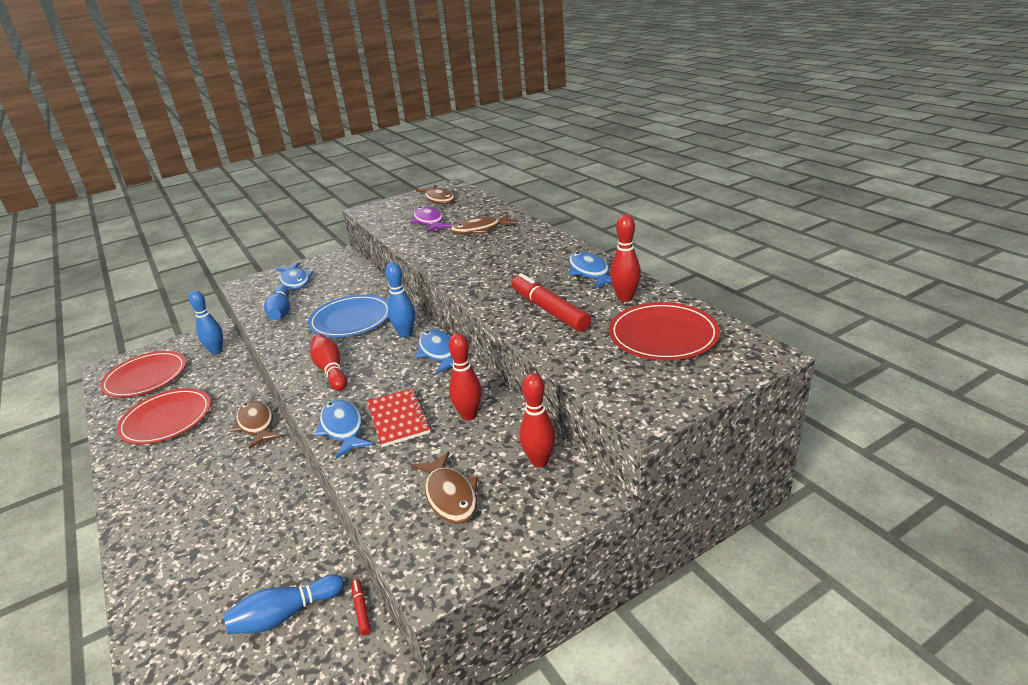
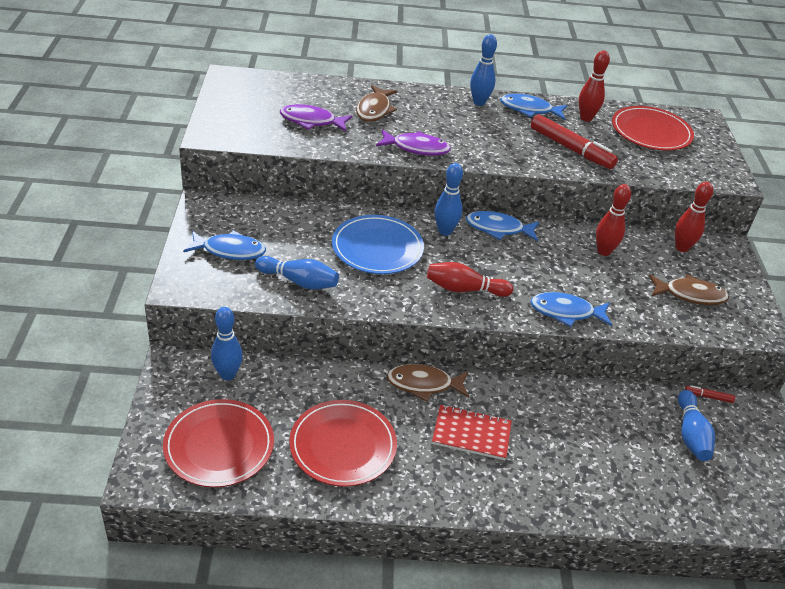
camera: 65 degrees left, 10 degrees up
(398, 419) = (578, 282): red notebook -> red notebook (471, 434)
(439, 199) = (256, 95): brown fish -> none
(445, 259) = (416, 148): none -> purple fish
(549, 310) = (571, 149): red marker -> red marker turned 135 degrees counterclockwise
(562, 252) = (479, 102): none -> blue bowling pin

